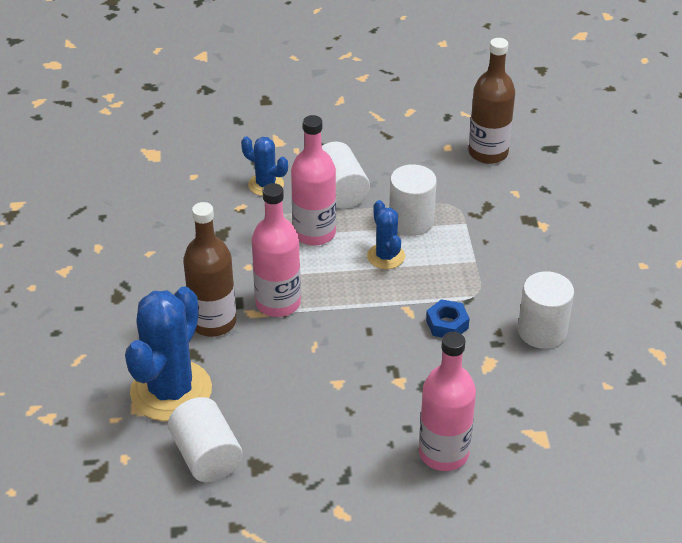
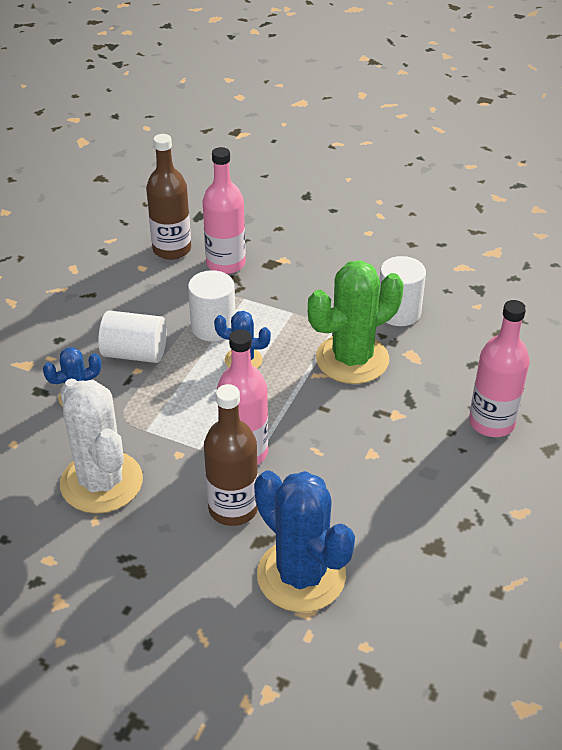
camera: 60 degrees left, 0 degrees up
(188, 238) = (101, 482): none -> white cactus
(206, 456) = (401, 580): white cylinder -> none
(314, 233) = (174, 392): pink bottle -> pink bottle (225, 264)
(447, 324) = (352, 359): blue nut -> green cactus

